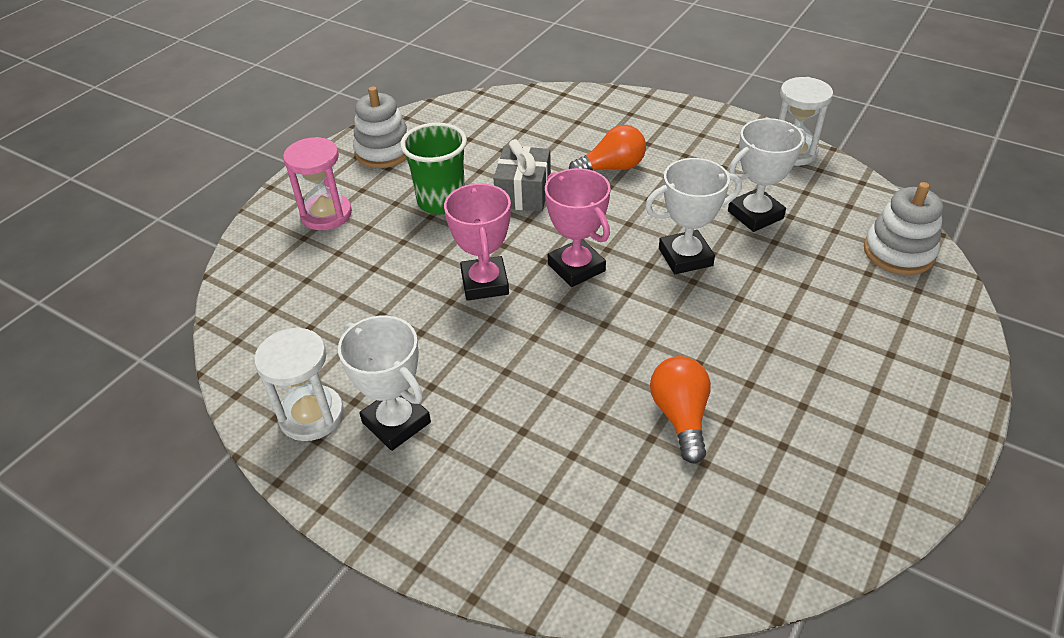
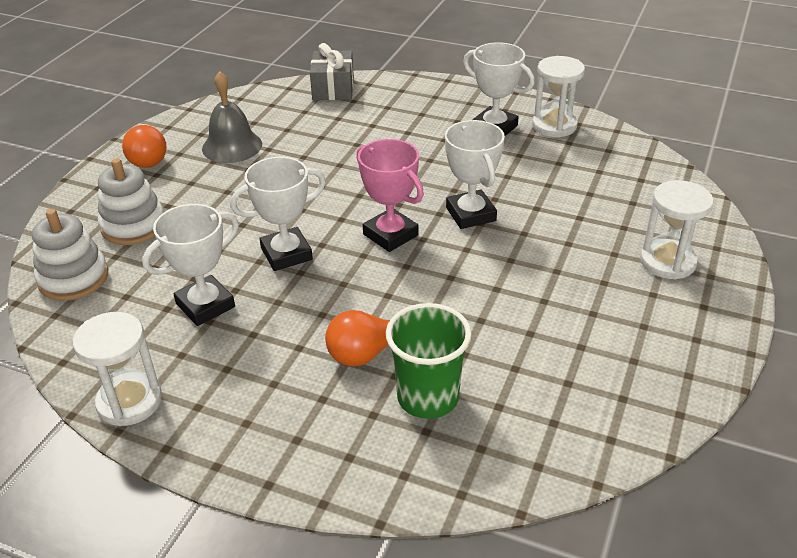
camera: 170 degrees right, 5 degrees down
(326, 214) = (667, 262): pink hourglass -> white hourglass
(384, 151) = (667, 349): white stacking toy -> white stacking toy (133, 226)
(441, 202) = (553, 288): green cup -> green cup (428, 397)
(484, 283) = (471, 214): pink trophy -> white trophy
(523, 193) = (466, 307): grey gift -> grey gift (333, 88)
(680, 417) = (301, 148): orange light bulb -> orange light bulb (148, 158)
(783, 433) = (232, 146): none -> grey bell

